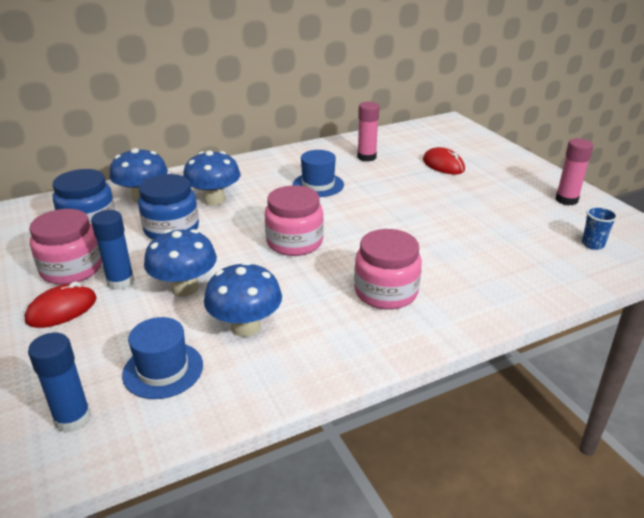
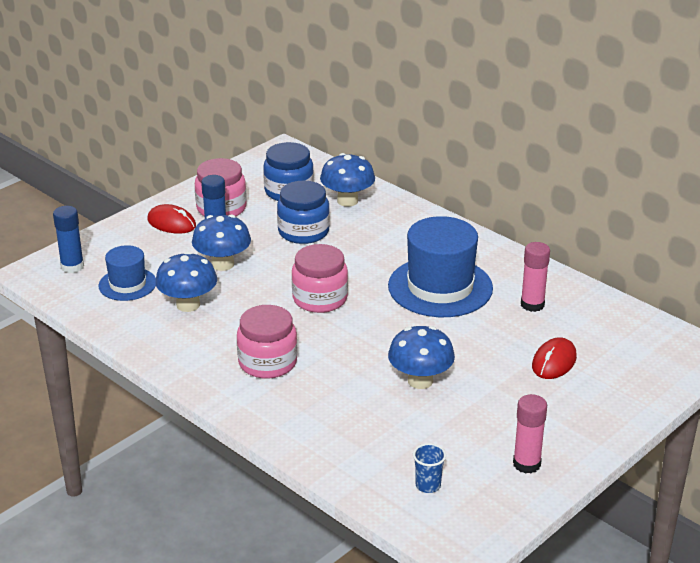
camera: 70 degrees right, 0 degrees up
(214, 200) = (367, 237): blue mushroom -> blue mushroom (420, 381)
(318, 185) = (440, 287): blue hat -> blue hat, size x1.81

